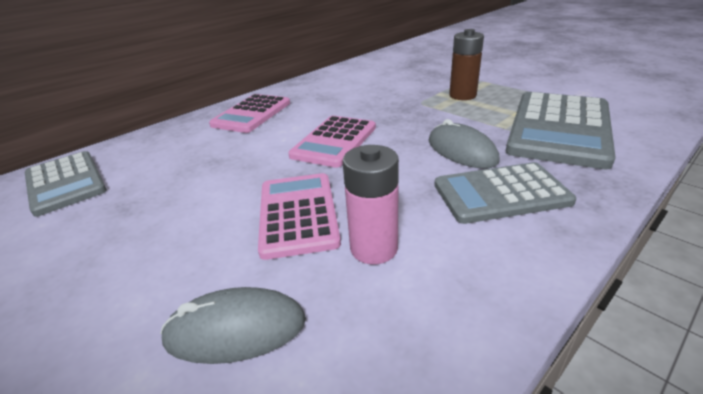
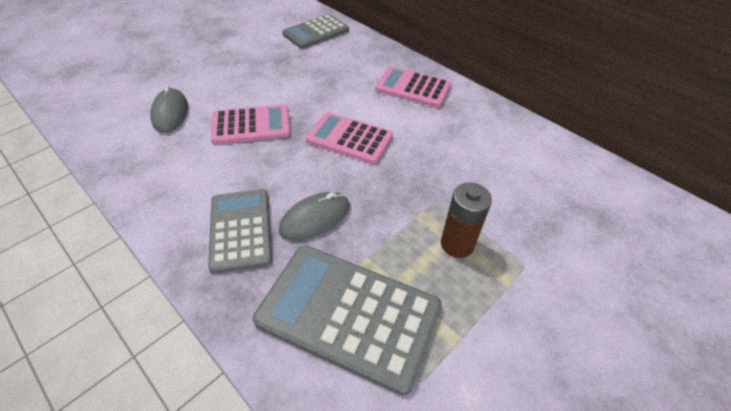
camera: 85 degrees right, 15 degrees up
(374, 248) = (206, 157): pink battery -> none

